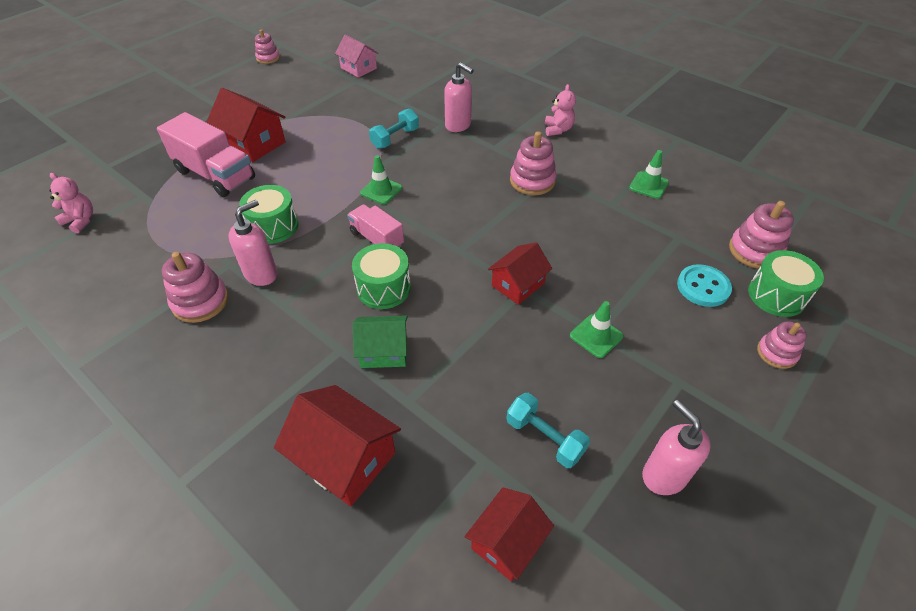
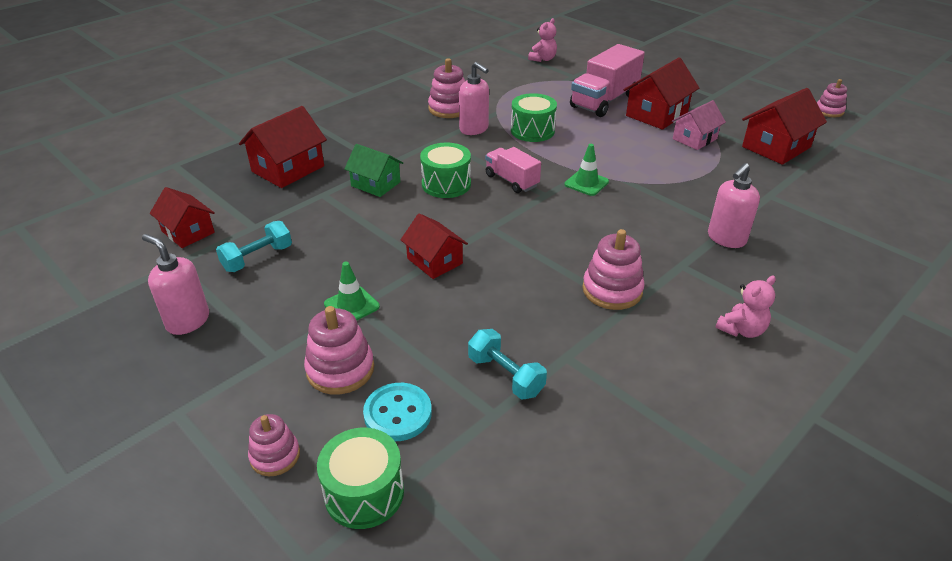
camera: 95 degrees right, 10 degrees down
(325, 89) = (776, 147): none -> red house
(358, 68) = (837, 167): pink house -> pink house (694, 139)
(377, 239) = (511, 181): pink truck -> pink truck turned 90 degrees counterclockwise
(384, 351) = (375, 184): green house -> green house turned 60 degrees counterclockwise
(395, 138) = (684, 192): turquoise dumbbell -> turquoise dumbbell (505, 375)
(558, 130) = (741, 330): pink teddy bear -> pink teddy bear turned 45 degrees counterclockwise
(648, 185) = (612, 407): green traffic cone -> none
(664, 475) = (188, 321): pink soap dispenser -> pink soap dispenser turned 120 degrees counterclockwise
(755, 251) = (455, 499): pink stacking toy -> pink stacking toy (340, 369)

